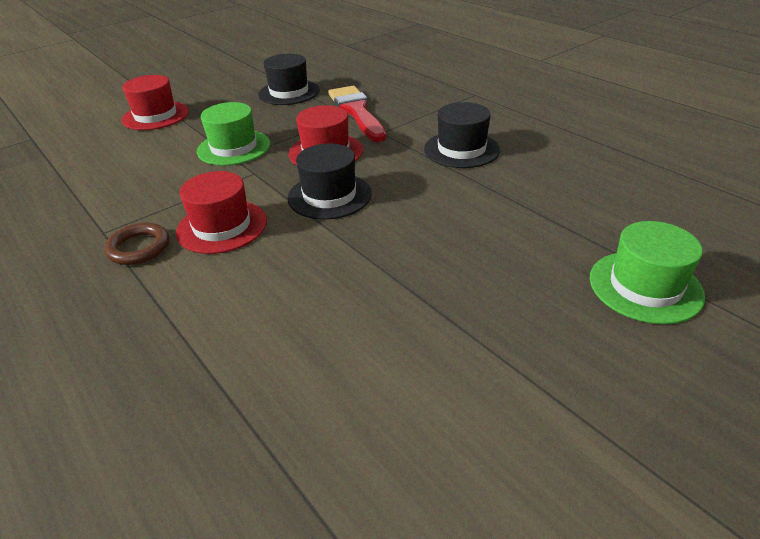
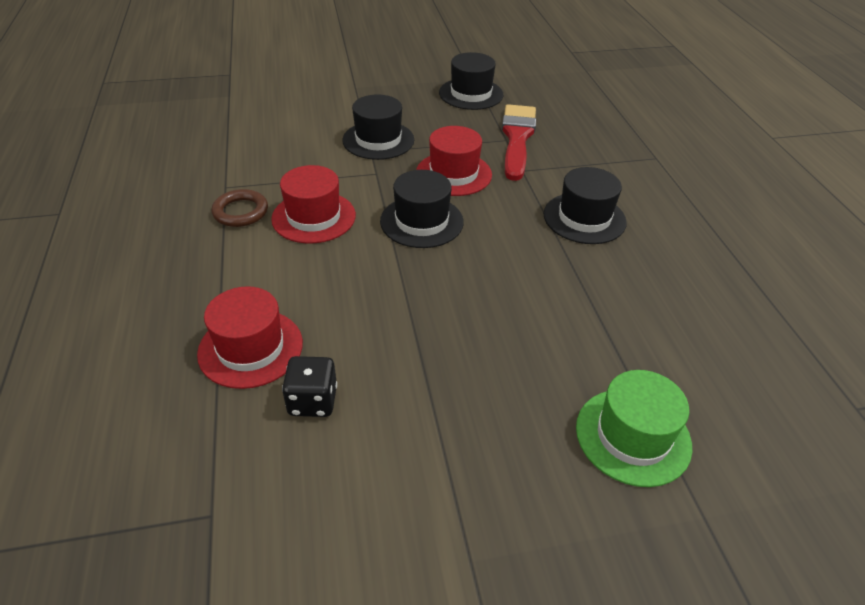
camera: 25 degrees right, 5 degrees up
(155, 116) = (338, 82): red hat -> red hat (250, 348)
(234, 148) = (378, 140): green hat -> black hat
(357, 382) = (312, 401): none -> black dice

